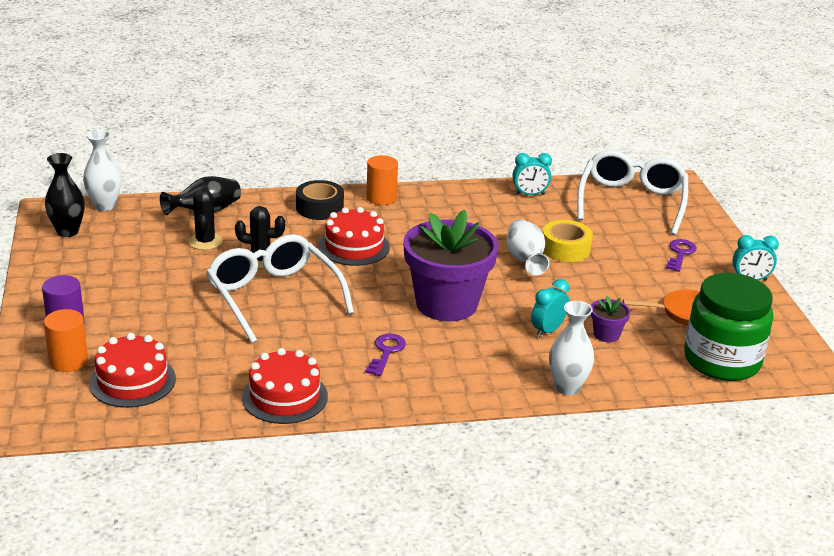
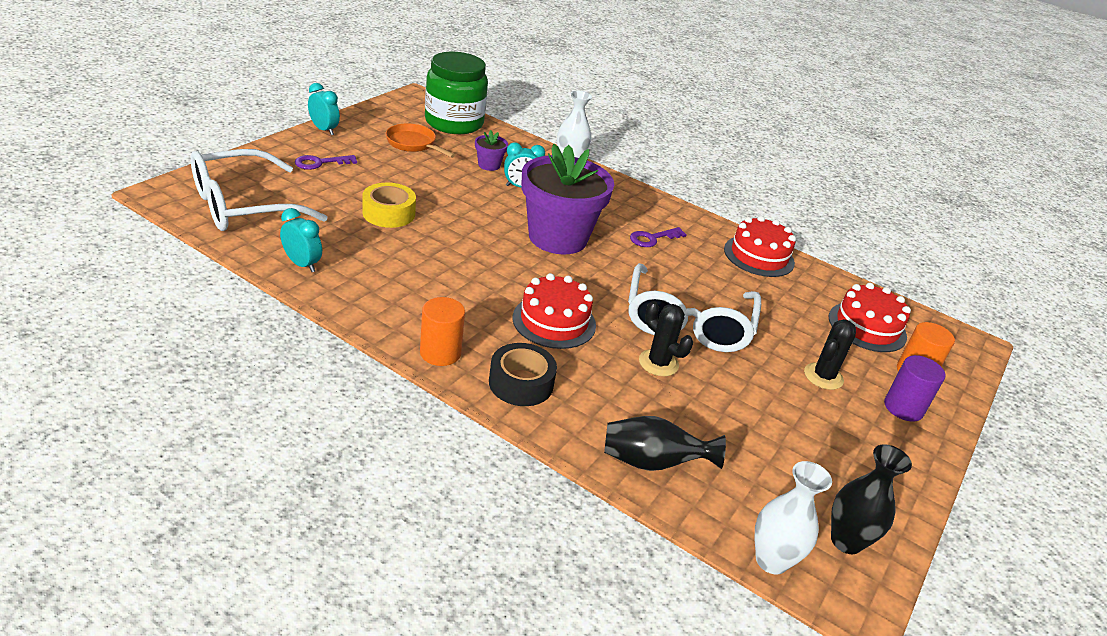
camera: 140 degrees left, 5 degrees up
(205, 242) = (693, 419): black cactus -> black cactus (823, 376)
(525, 261) = (438, 225): white vase -> none

